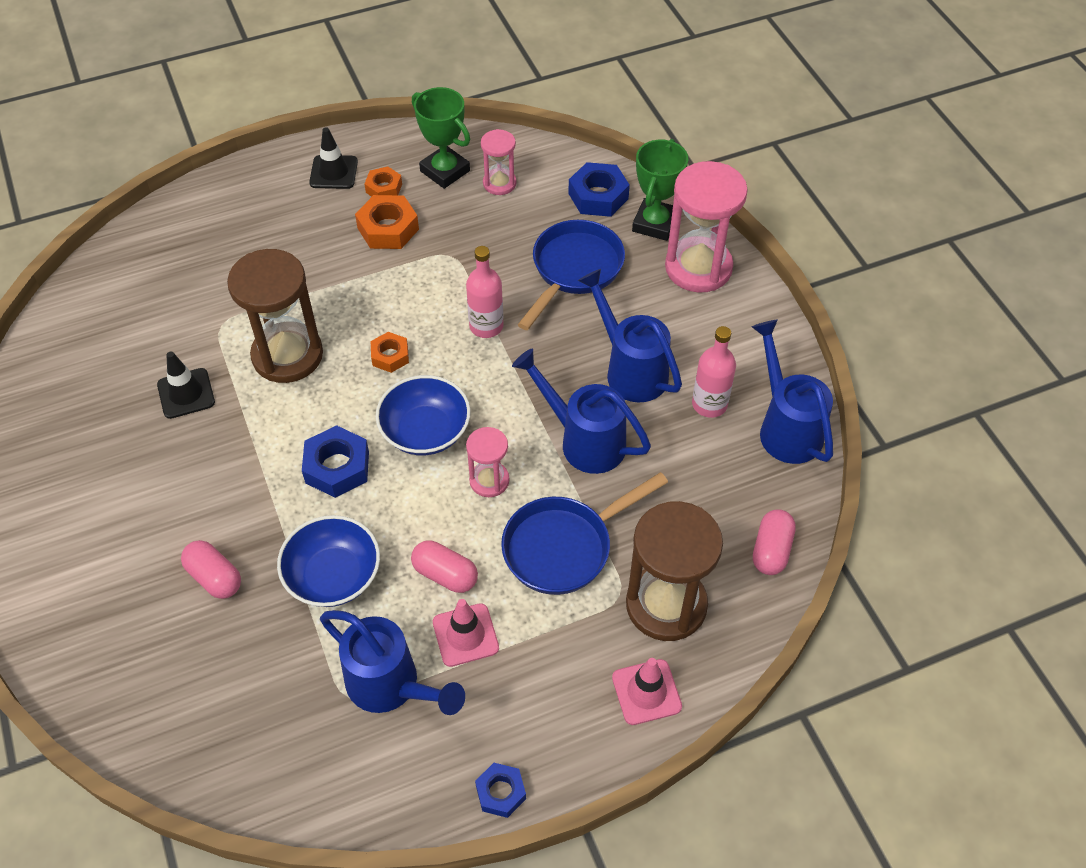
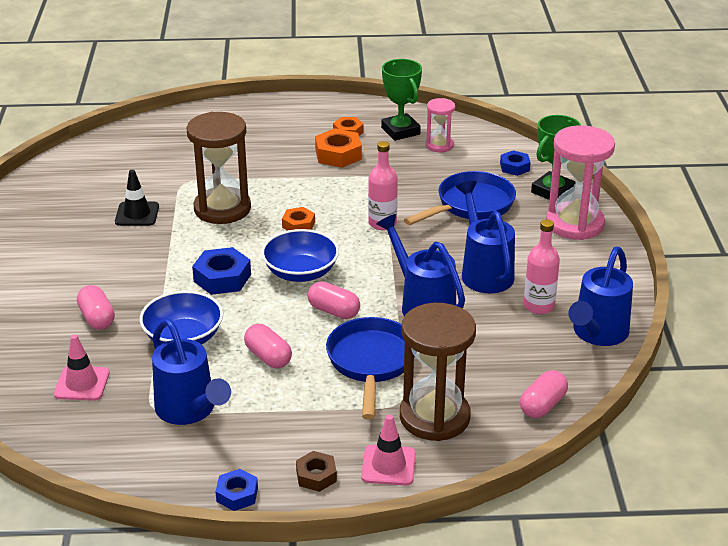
camera: 20 degrees right, 20 degrees down
(333, 172) = (315, 116): black traffic cone -> none
(465, 635) = (263, 395): pink traffic cone -> pink traffic cone (82, 384)
(489, 480) = (334, 311): pink hourglass -> pink capsule
(564, 547) = (371, 363): blue pan -> blue pan turned 105 degrees clockwise
(575, 734) = (316, 476): none -> brown nut
(598, 196) = (514, 167): blue nut -> blue nut, size x0.63
(786, 427) = (597, 334): blue watering can -> blue watering can turned 150 degrees counterclockwise

